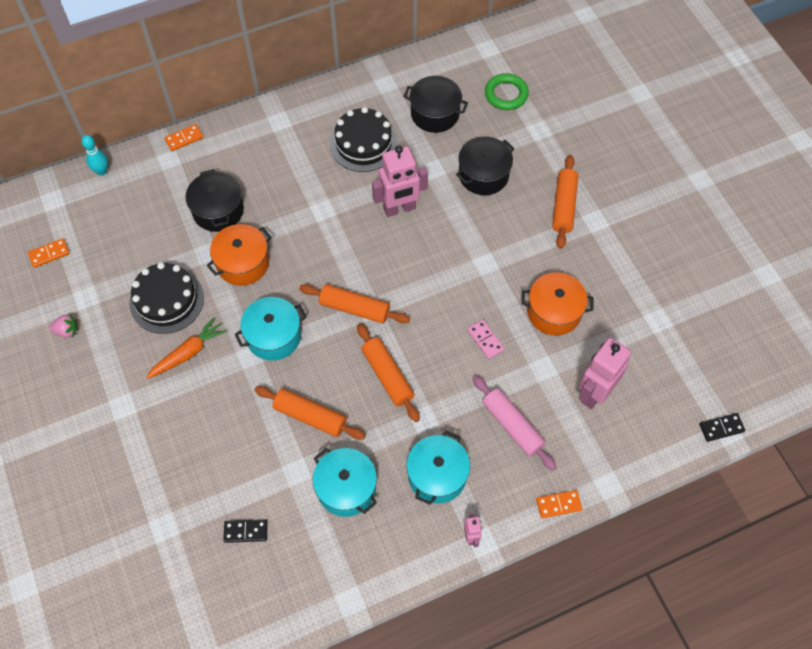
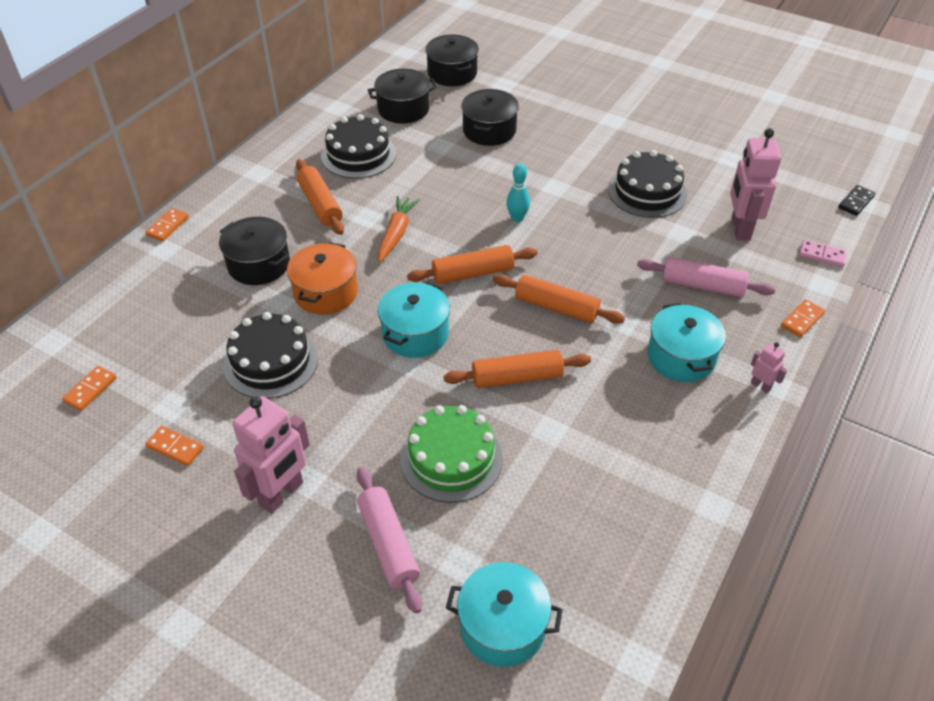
camera: 35 degrees left, 15 degrees down
(67, 331) = (175, 447): pink strawberry -> orange domino
(102, 171) = (94, 291): turquoise bowling pin -> turquoise bowling pin (517, 218)
(134, 484) = (388, 544): none -> pink rolling pin
(188, 353) = (337, 393): orange carrot -> orange carrot (396, 234)
(218, 450) = (451, 458): none -> green cake
(246, 531) = (552, 512): black domino -> none
(346, 488) = (611, 415): turquoise pot -> turquoise pot (502, 626)
(399, 209) = (439, 184): pink robot -> pink robot (282, 494)
(485, 340) = (613, 238): pink domino -> pink domino (822, 255)
(506, 94) = (452, 73): green ring -> black pot
(554, 312) = (647, 192): orange pot -> black cake
(564, 206) = (577, 122): orange rolling pin -> orange rolling pin (320, 204)

